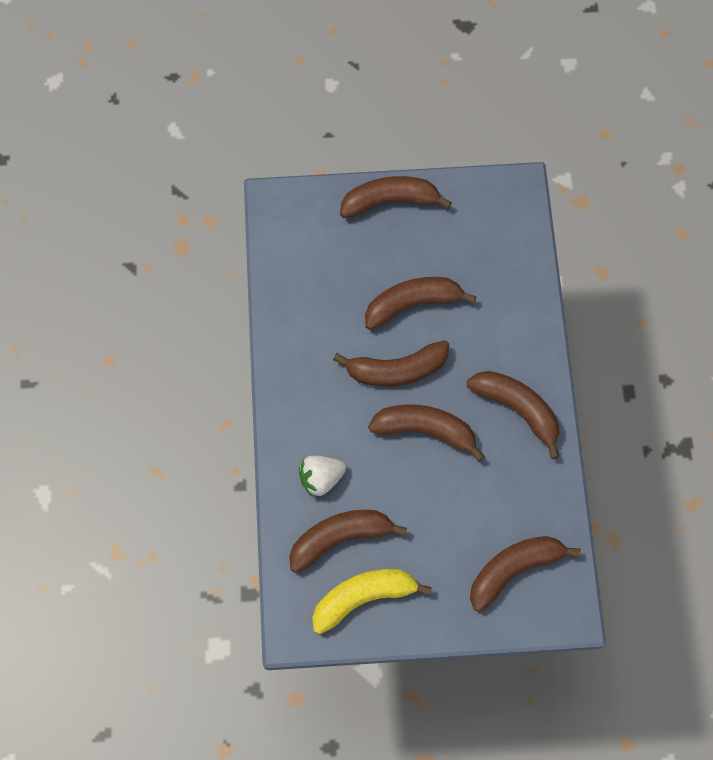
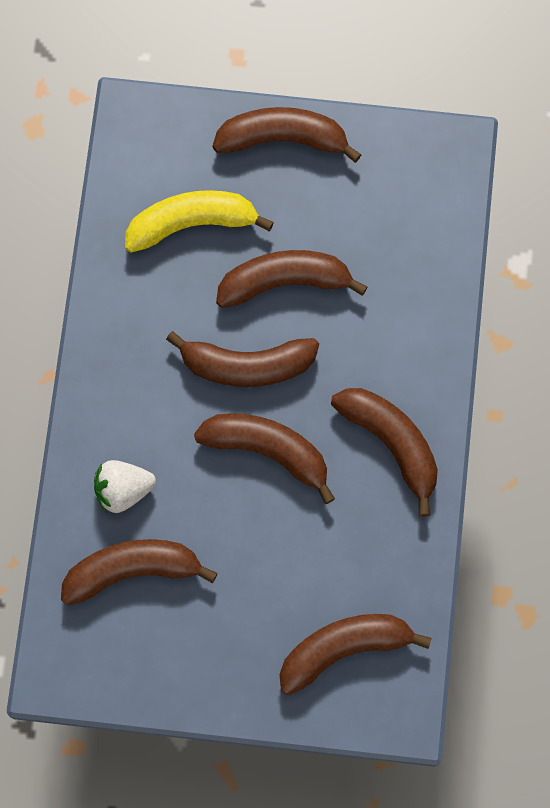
camera: 10 degrees right, 5 degrees up
(363, 598) = (147, 651): yellow banana -> yellow banana (192, 223)

